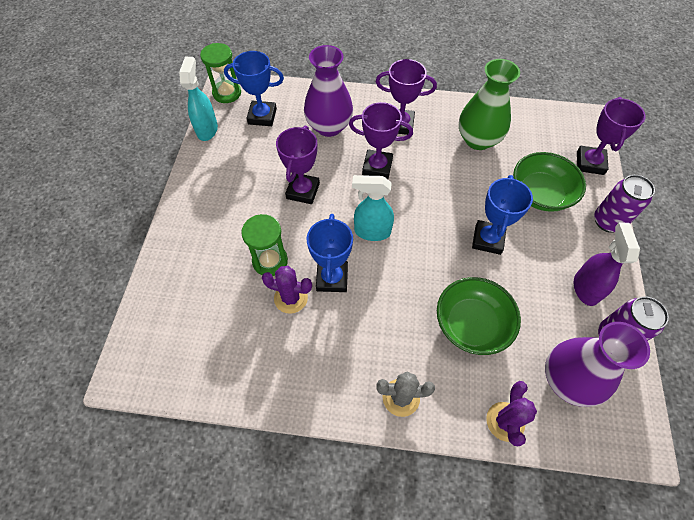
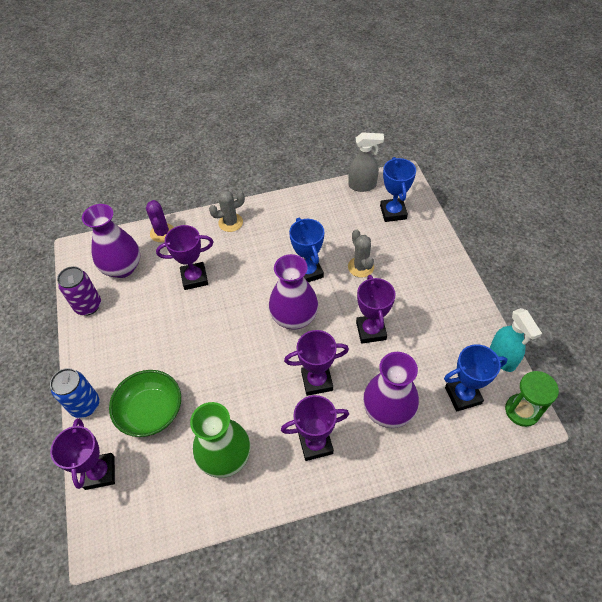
camera: 160 degrees right, 5 degrees down
(187, 385) = (362, 185): none -> grey spray bottle
(270, 261) = (360, 267): green hourglass -> grey cactus
(291, 298) = (330, 249): purple cactus -> none
(372, 231) = (294, 317): turquoise spray bottle -> purple vase
(471, 324) = (194, 278): green bowl -> purple trophy
(487, 239) = (194, 346): blue trophy -> blue trophy (393, 212)
(585, 288) = (108, 335): purple spray bottle -> none
(608, 221) = (85, 405): purple can -> blue can

